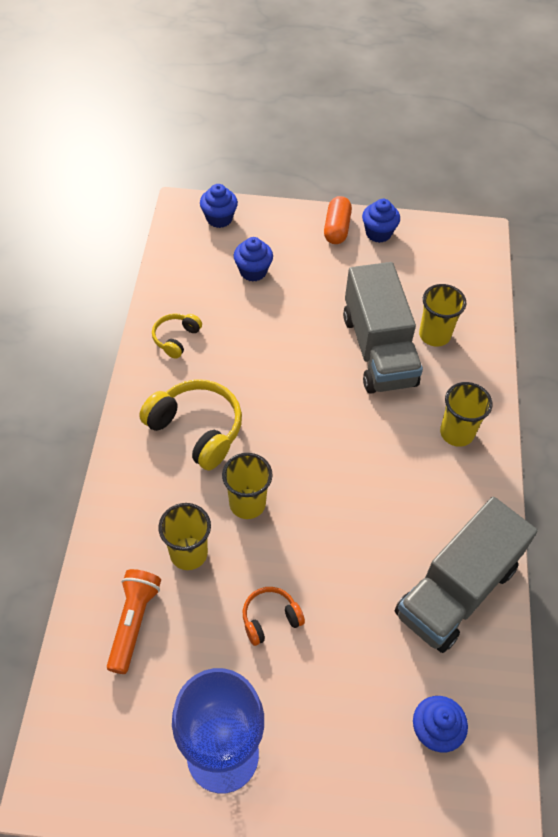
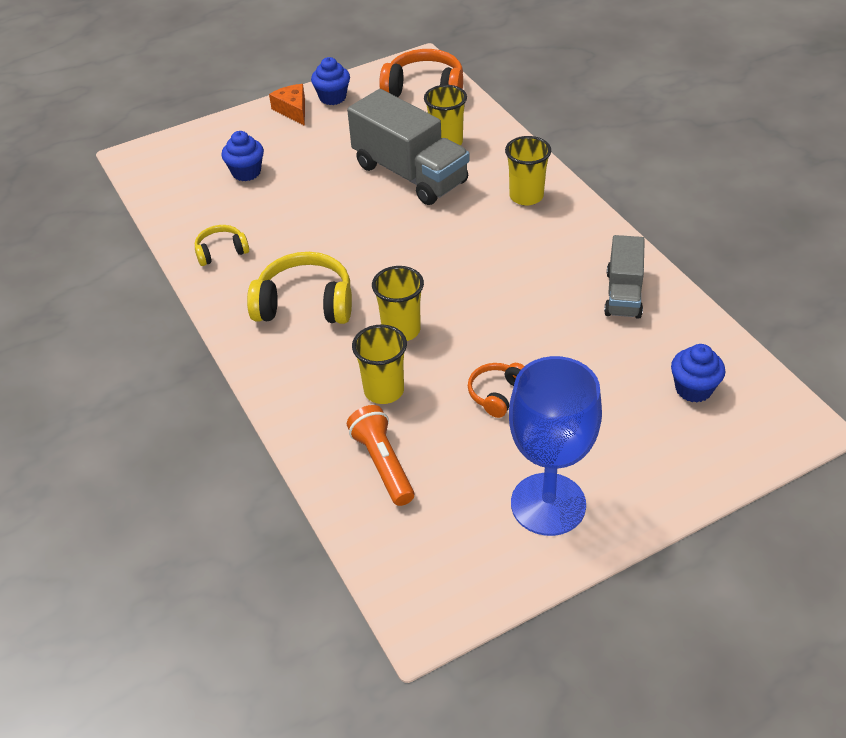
camera: 30 degrees left, 10 degrees down
(176, 338) = (221, 251): yellow headphones -> yellow headphones turned 75 degrees clockwise
(219, 218) = (176, 150): blue cupcake -> none
(337, 228) = (293, 110): orange capsule -> orange cheese
(456, 590) = (623, 294): grey truck -> grey truck, size x0.59
(461, 267) = (424, 89): none -> orange headphones

